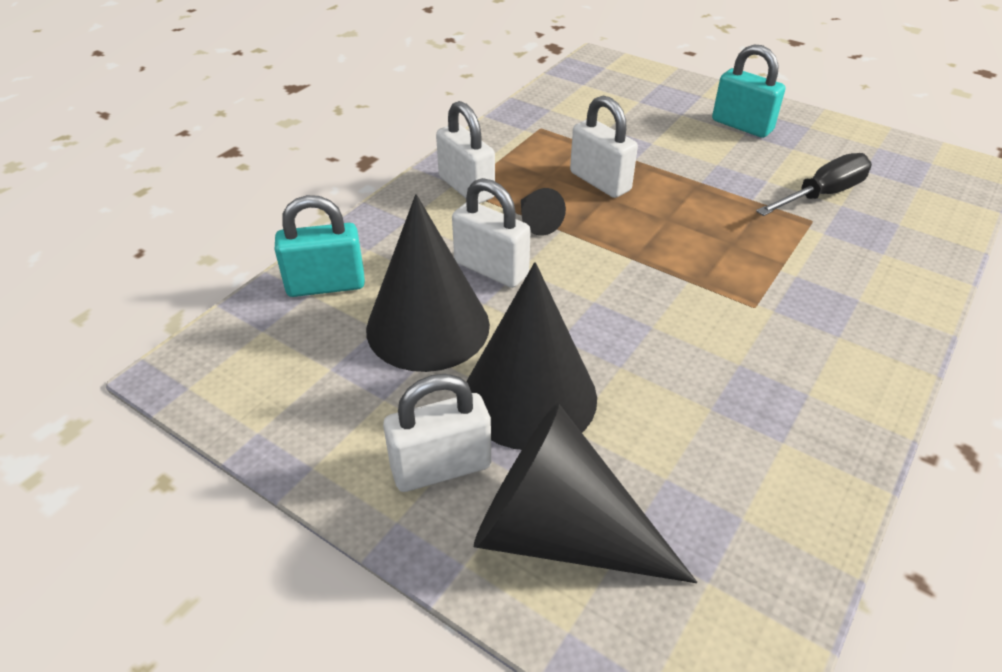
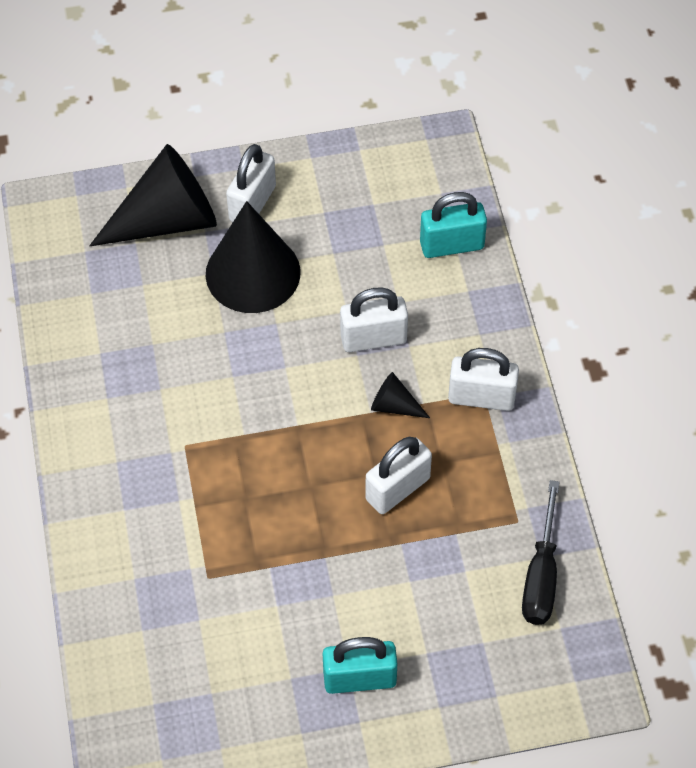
camera: 135 degrees right, 15 degrees up
(326, 285) = (452, 245): turquoise padlock -> turquoise padlock turned 45 degrees clockwise
(428, 326) = (357, 268): black cone -> none
(600, 182) = (397, 489): white padlock -> white padlock turned 45 degrees counterclockwise
(822, 194) = (222, 620): black screwdriver -> black screwdriver (541, 575)

